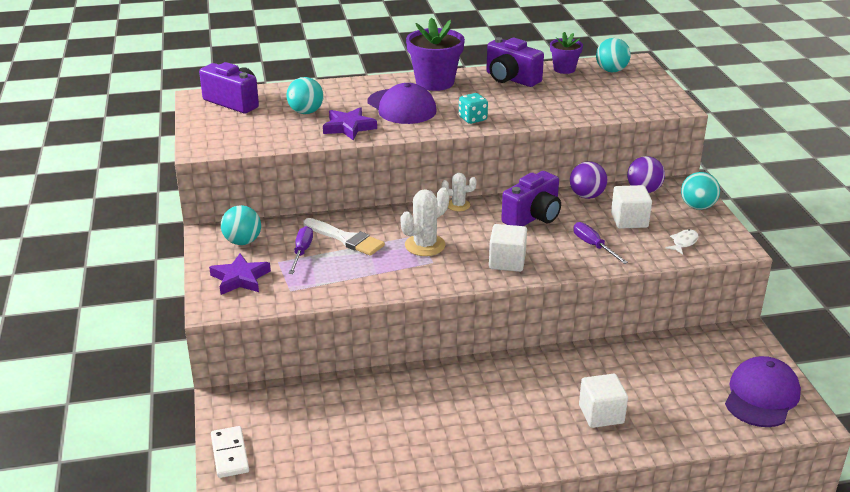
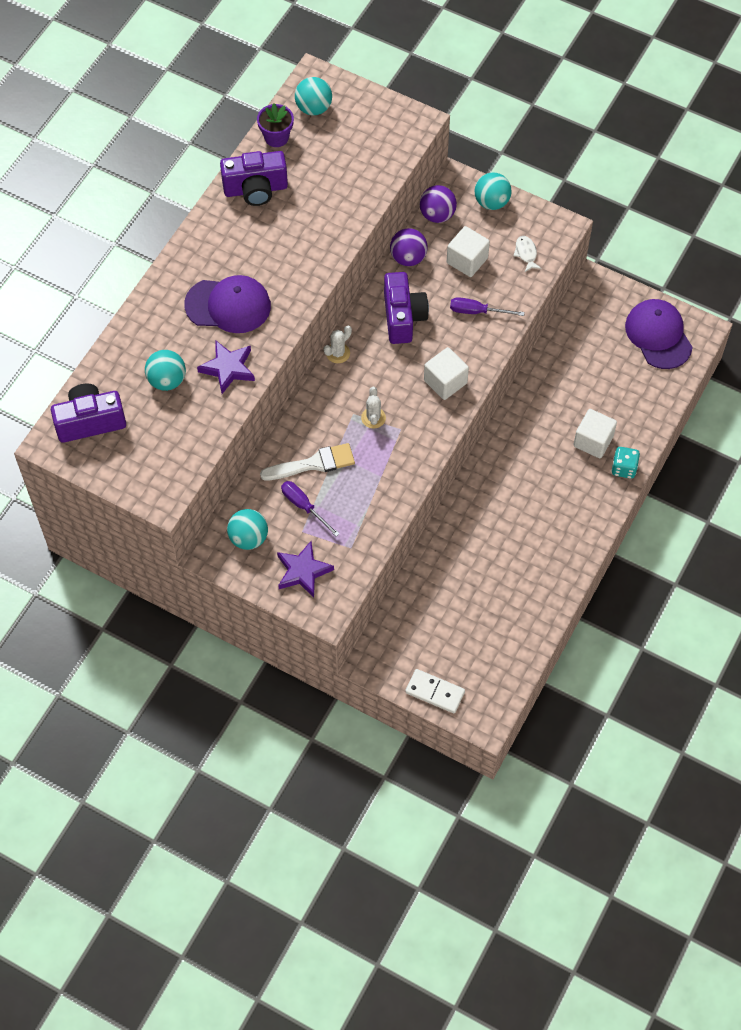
camera: 50 degrees left, 30 degrees up
(425, 245) = (373, 418): white cactus -> white cactus, size x0.62
(435, 82) = (205, 248): purple flower pot -> none
(472, 119) = (301, 272): turquoise dice -> turquoise dice (624, 468)

